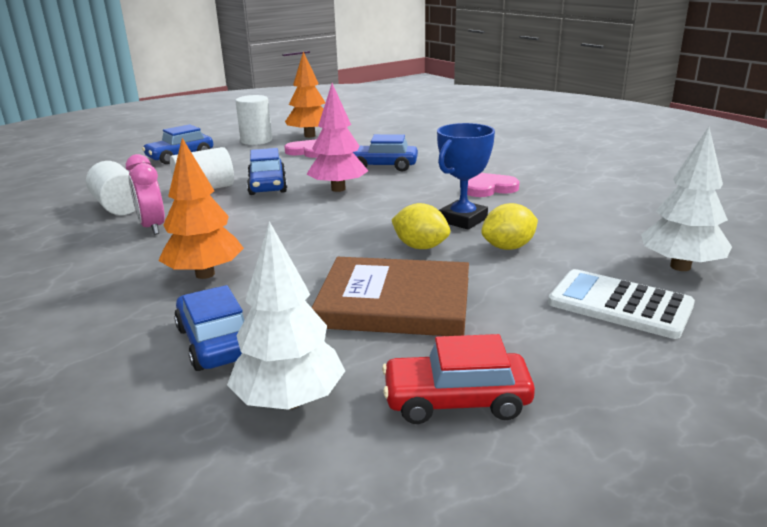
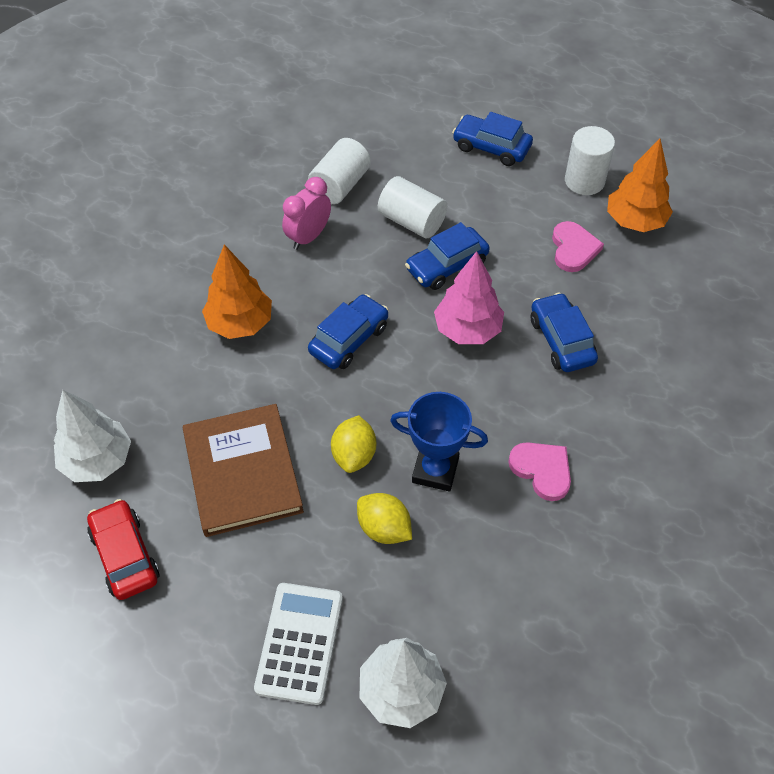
camera: 65 degrees right, 30 degrees up
(216, 342) = (148, 385): blue car -> blue car (349, 339)

